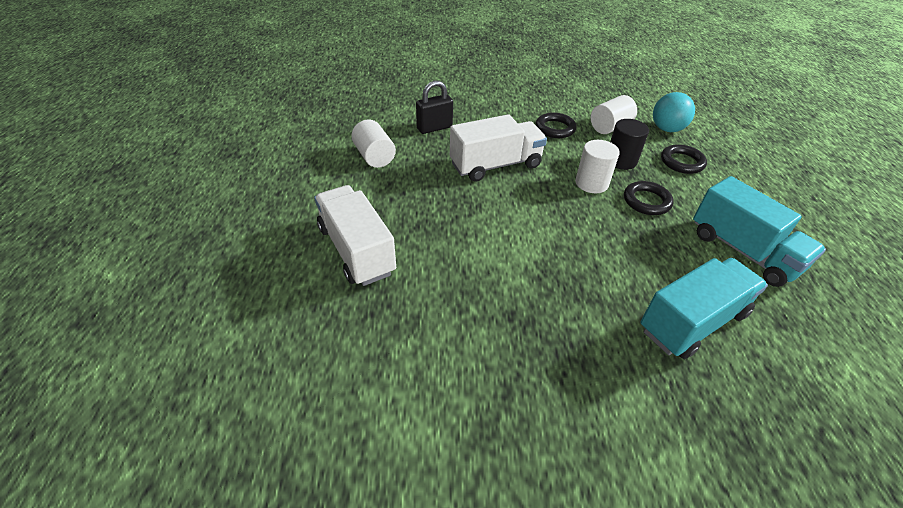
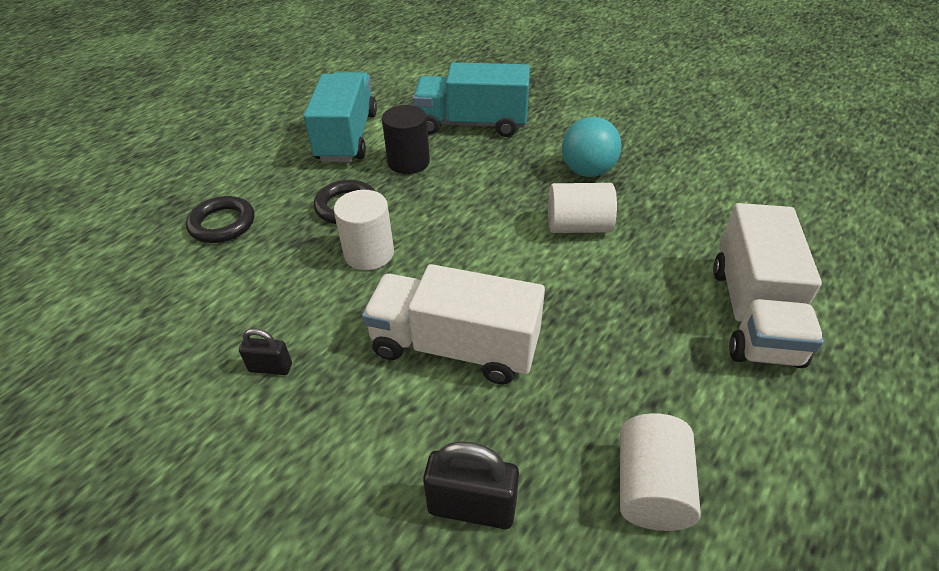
camera: 140 degrees left, 0 degrees up
(555, 128) = (270, 368): black ring -> black padlock
(610, 127) = (193, 321): white cylinder -> white cylinder (578, 226)
(621, 160) = (283, 262): black cylinder -> black cylinder (408, 162)
(666, 129) = (134, 274): turquoise ball -> turquoise ball (587, 171)

